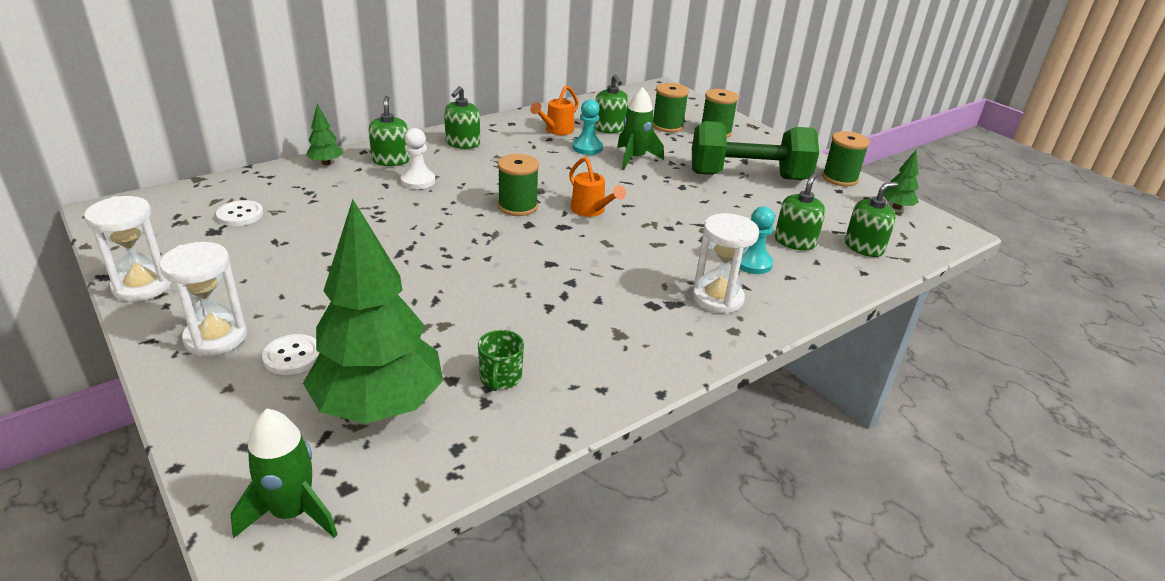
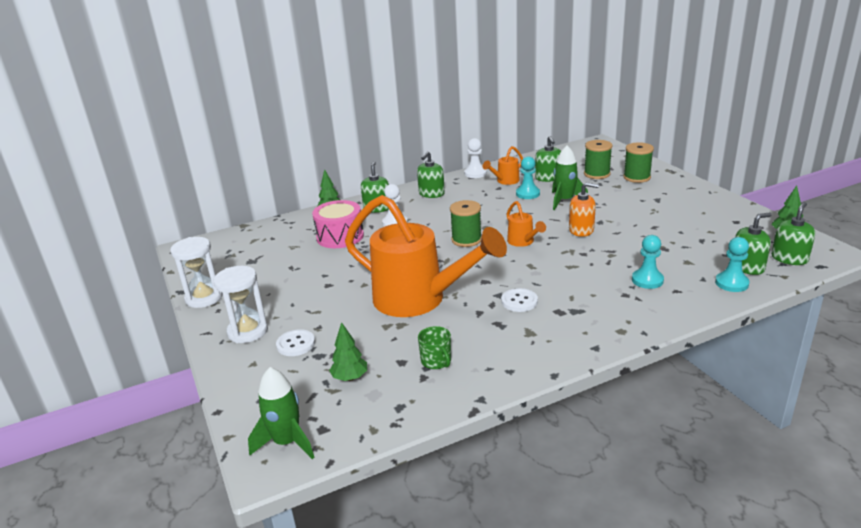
camera: 15 degrees right, 5 degrees down
(240, 215) = (269, 249): white button -> white button (519, 301)
(343, 198) = (340, 236): none -> pink drum
(379, 406) = (350, 378): green tree -> green tree, size x0.42
(466, 289) = (420, 300): none -> orange watering can
(500, 377) = (436, 361): green mug -> green mug turned 45 degrees counterclockwise
(516, 119) = (475, 173): none -> white pawn
(661, 197) = (581, 230): none -> orange soap dispenser
(717, 298) = (612, 307): white hourglass -> none
(748, 176) = (658, 212): green dumbbell -> none
(794, 241) = (687, 263): green soap dispenser -> green soap dispenser (789, 258)
(839, 178) = (739, 211): green spool -> none
(850, 267) = (731, 283): none -> turquoise pawn

